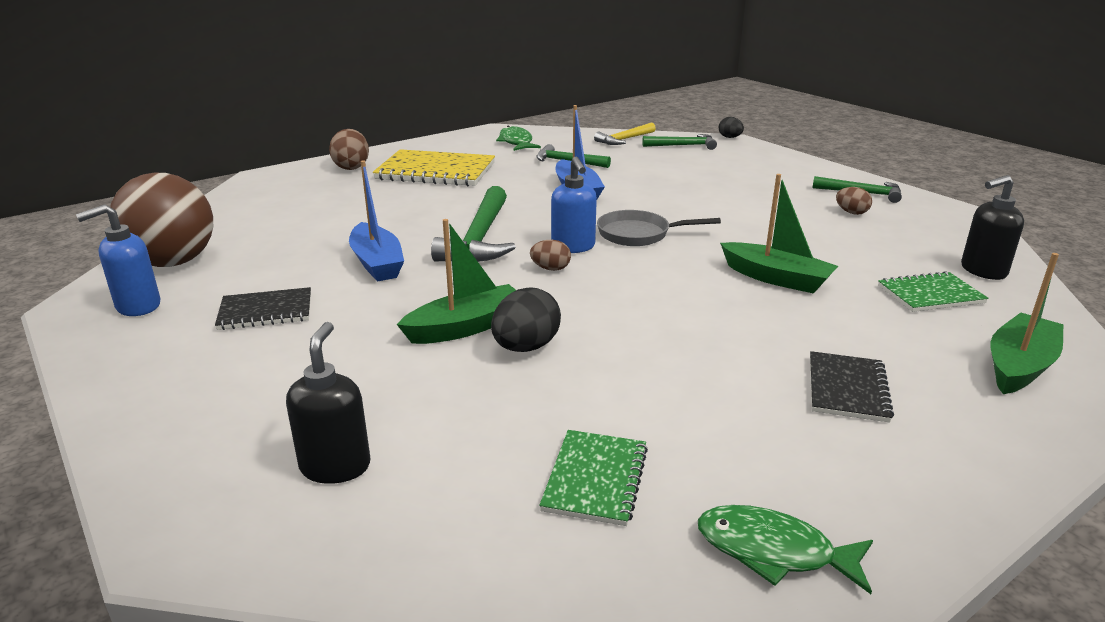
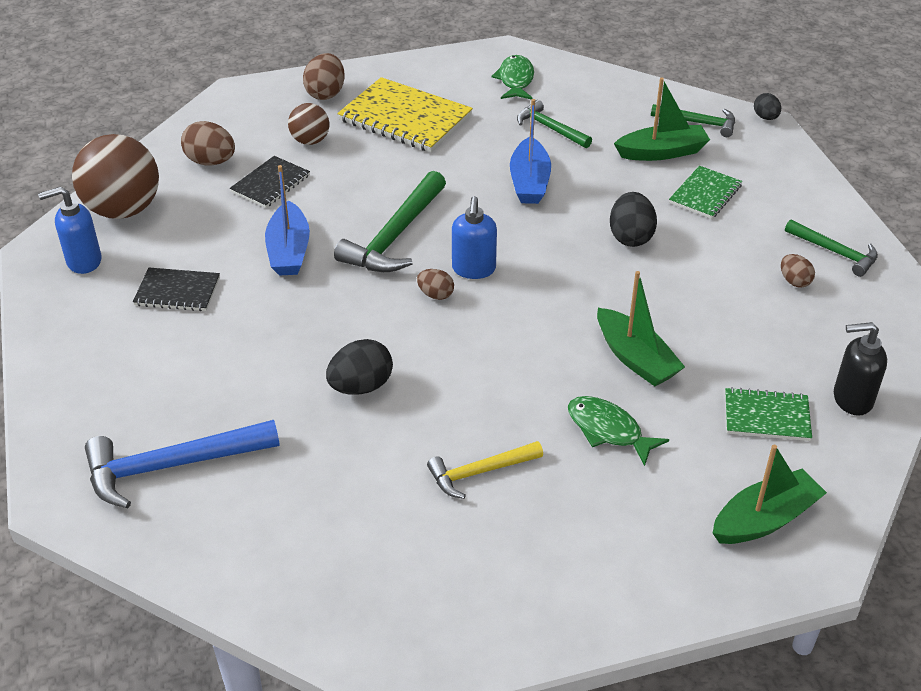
camera: 20 degrees right, 15 degrees up
(258, 219) = (211, 162): none -> brown egg
(335, 466) = (172, 465): black soap dispenser -> blue hammer
(354, 194) = (310, 141): none -> brown ball
(466, 327) = (325, 351): green boat -> green boat (662, 152)
(595, 479) = (339, 527): green notebook -> green notebook (705, 194)
(624, 139) = (639, 98): yellow hammer -> yellow hammer (479, 472)
(639, 234) = (548, 265): grey pan -> none
(693, 208) = (630, 237): none -> black egg
(773, 551) = (421, 619): green fish -> green fish (608, 430)
(847, 388) = (591, 501): black notebook -> black notebook (270, 184)

